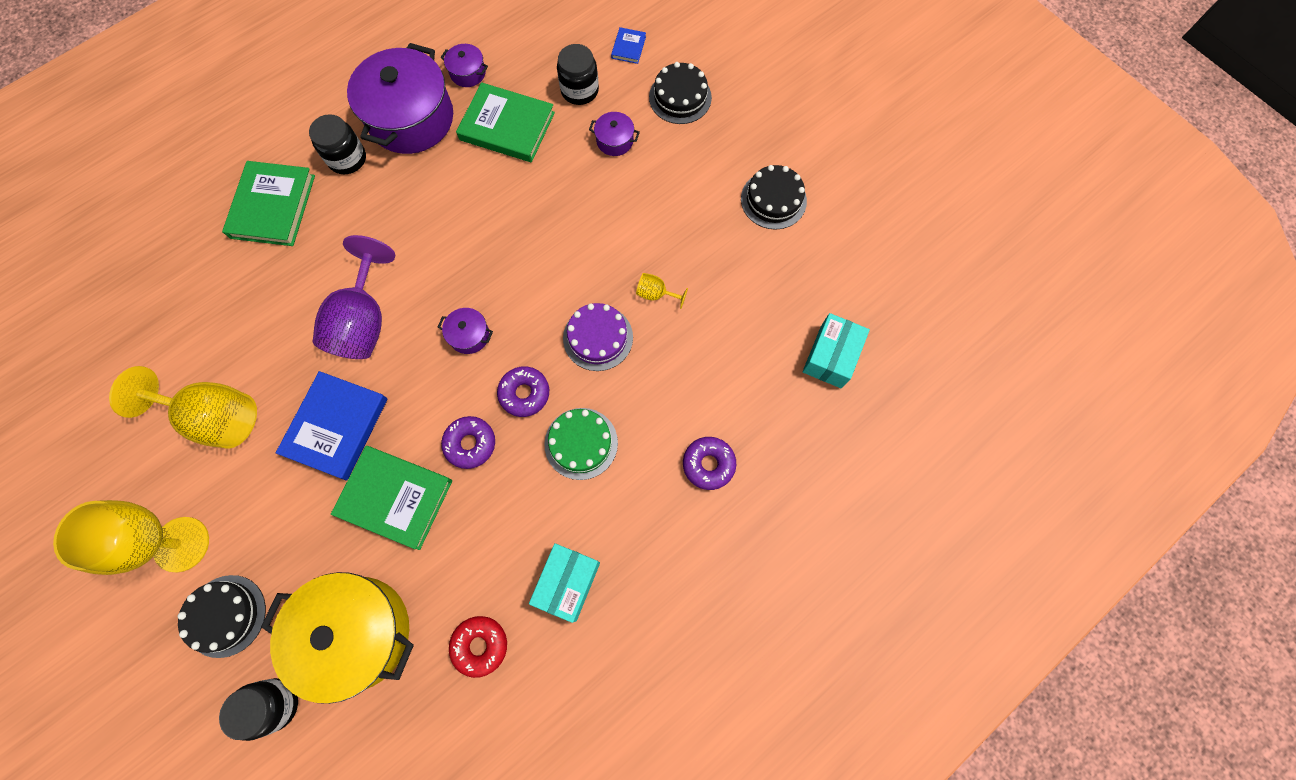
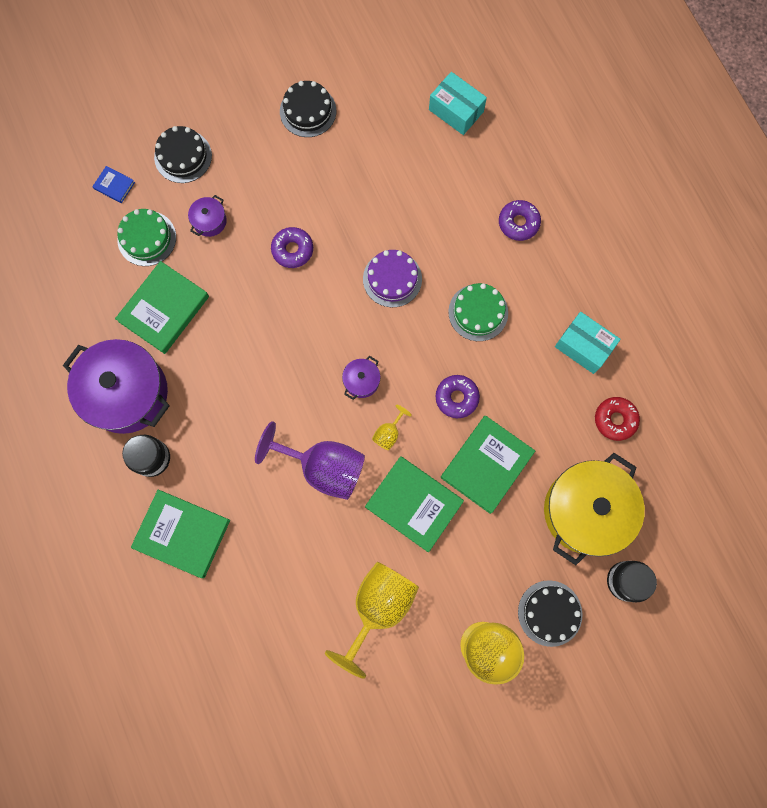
camera: 75 degrees left, 5 degrees up
(336, 427) = (414, 504): blue book -> green book
(468, 73) = (93, 332): purple pot -> none
(524, 393) = (425, 347): purple donut -> purple donut (292, 250)
(579, 90) = (147, 238): black jar -> green cake
(656, 294) = (366, 224): yellow goblet -> yellow goblet (389, 433)

